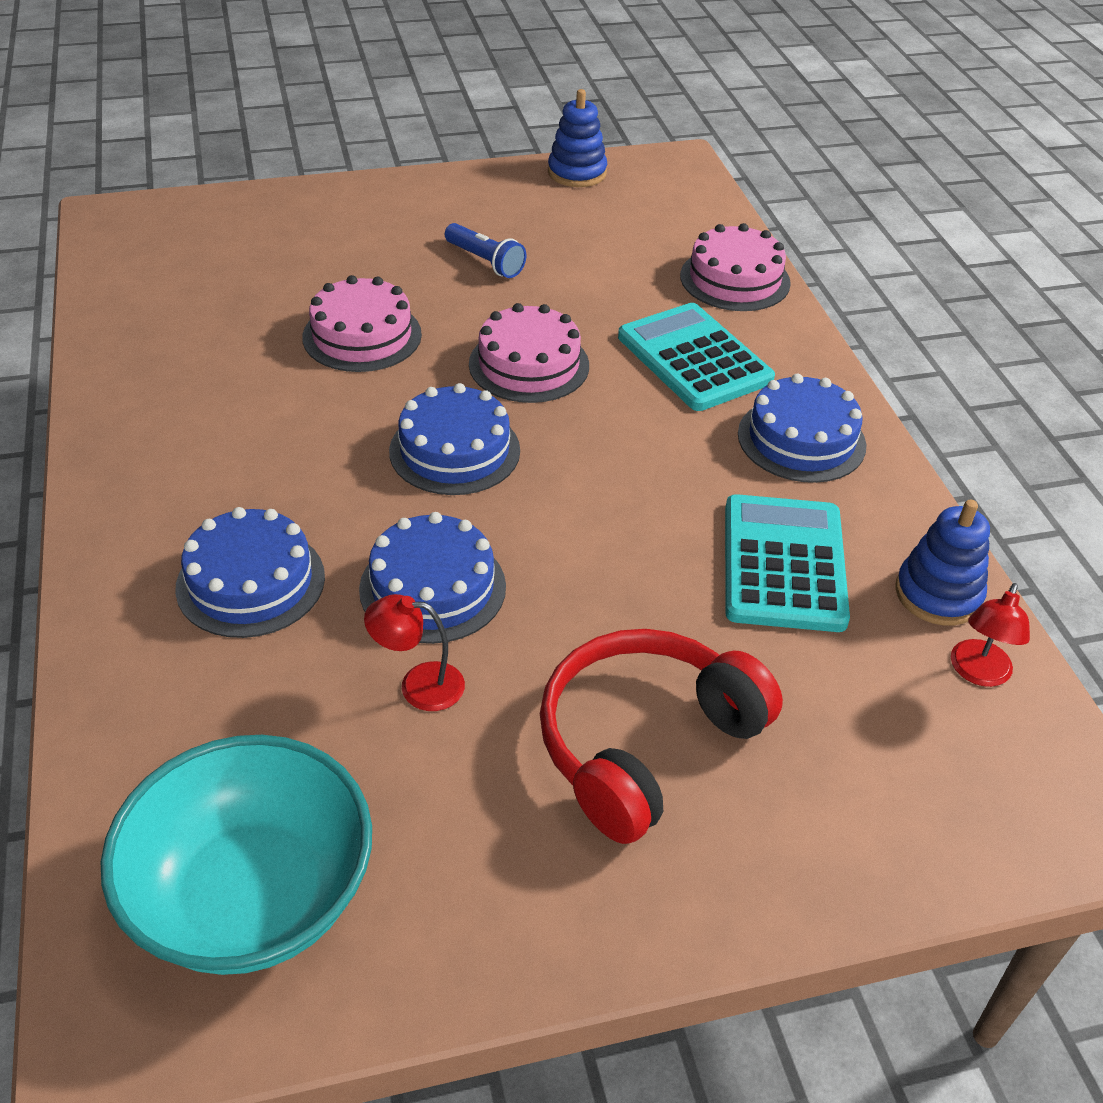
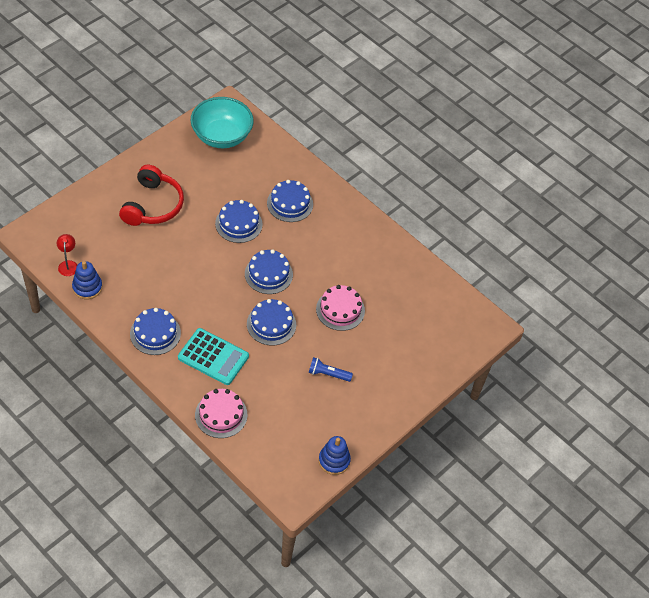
camera: 145 degrees right, 10 degrees up
(418, 685) = (221, 195): red lamp -> none
(529, 365) = (271, 324): pink cake -> blue cake
(784, 564) = (139, 277): turquoise calculator -> none

